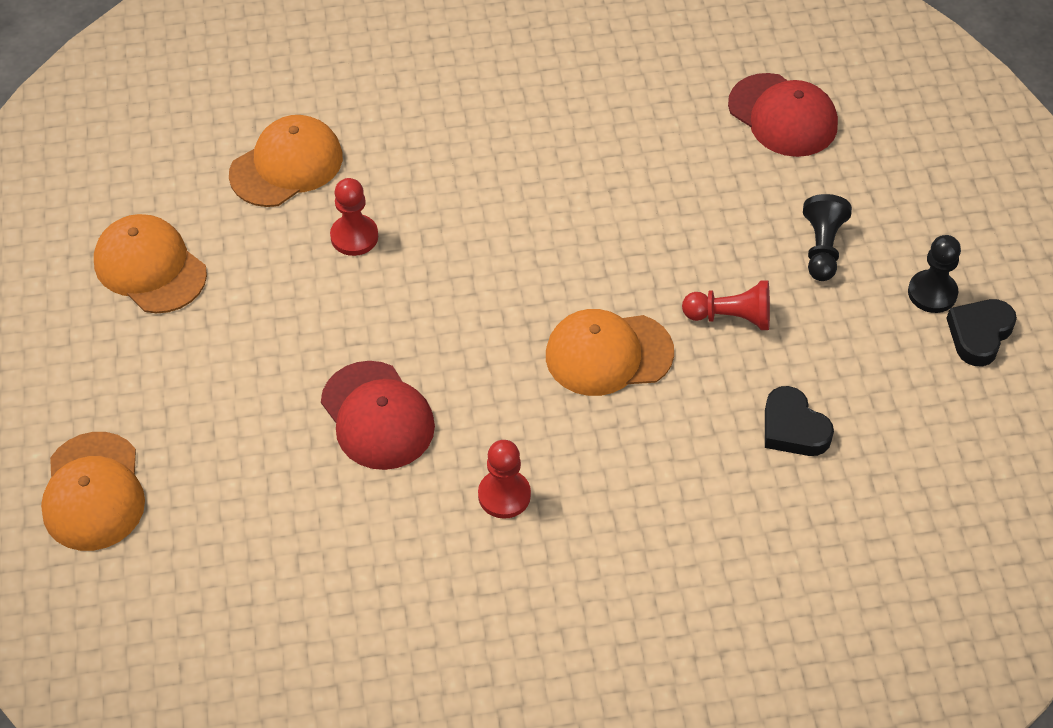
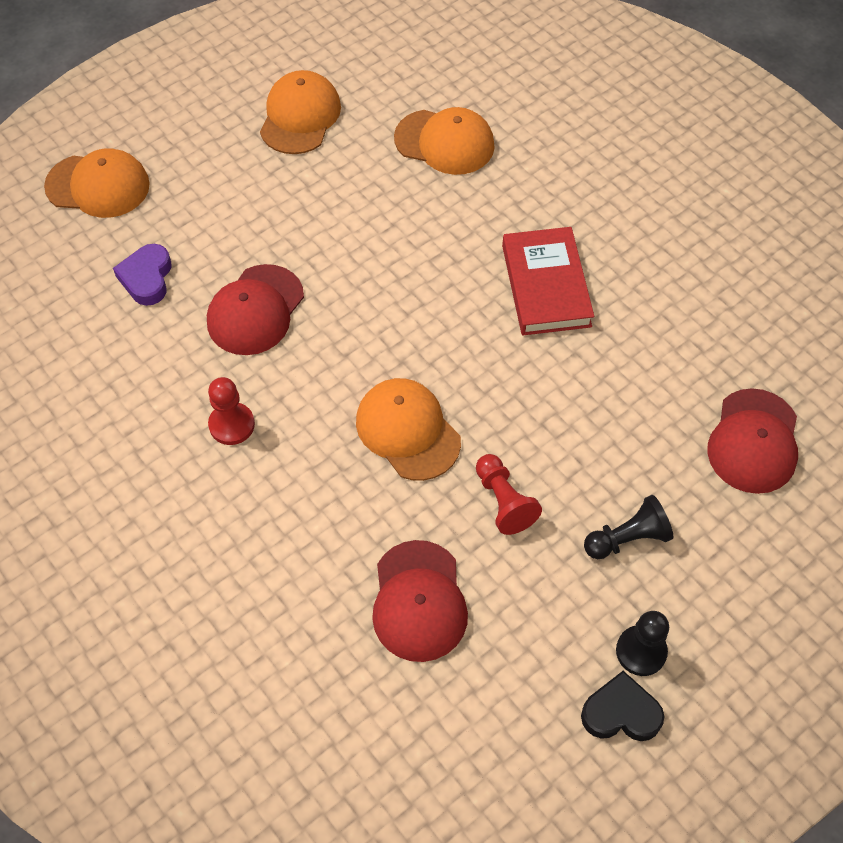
camera: 60 degrees right, 5 degrees up
(93, 492) = (98, 186): orange cap -> orange cap turned 135 degrees counterclockwise
(262, 496) = (147, 278): none -> purple heart
(354, 236) = (408, 214): red pawn -> none
(520, 173) = (546, 285): none -> red book
(793, 428) = (419, 601): black heart -> red cap

